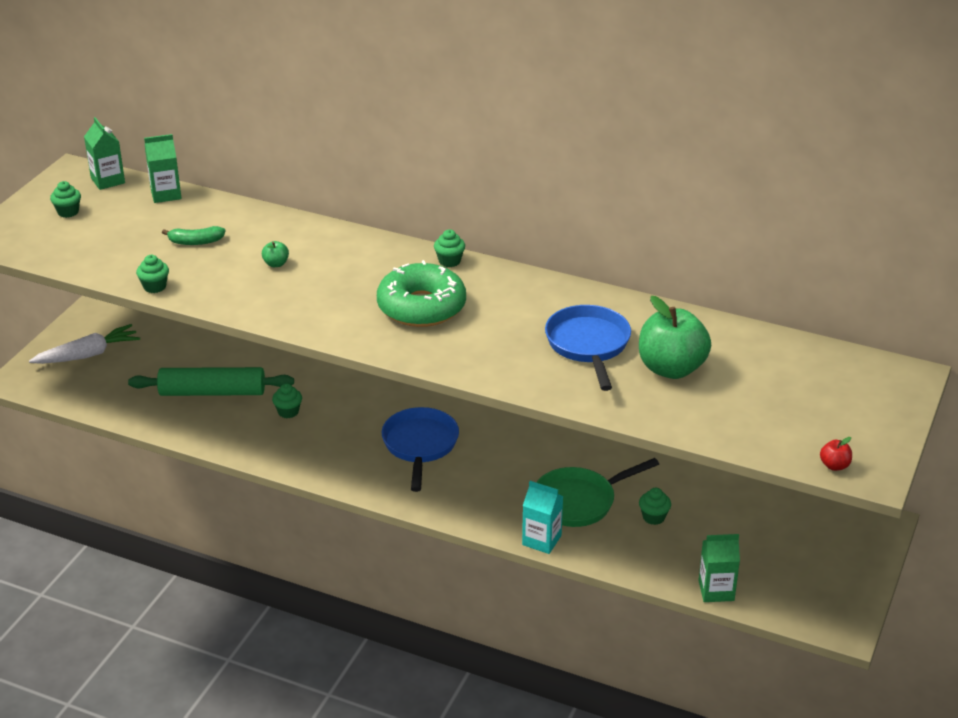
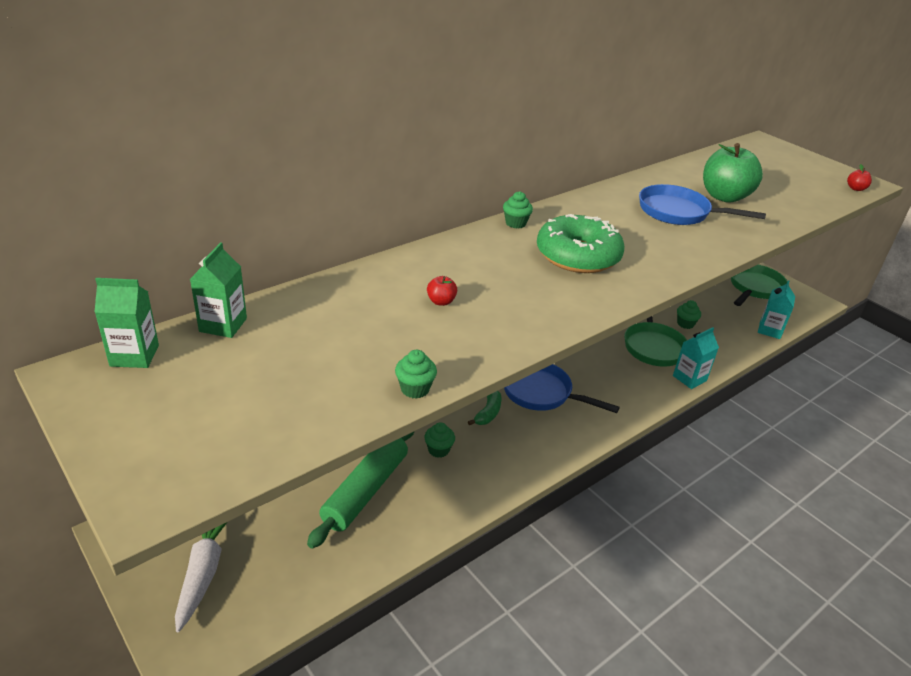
camera: 65 degrees left, 0 degrees up
(68, 212) = (168, 408): green cupcake -> none
(195, 242) = (348, 335): green banana -> green banana (488, 413)
(276, 264) = (441, 301): green apple -> red apple
(716, 590) = (769, 330): green carton -> turquoise carton
(813, 563) = (754, 288): none -> green pan

